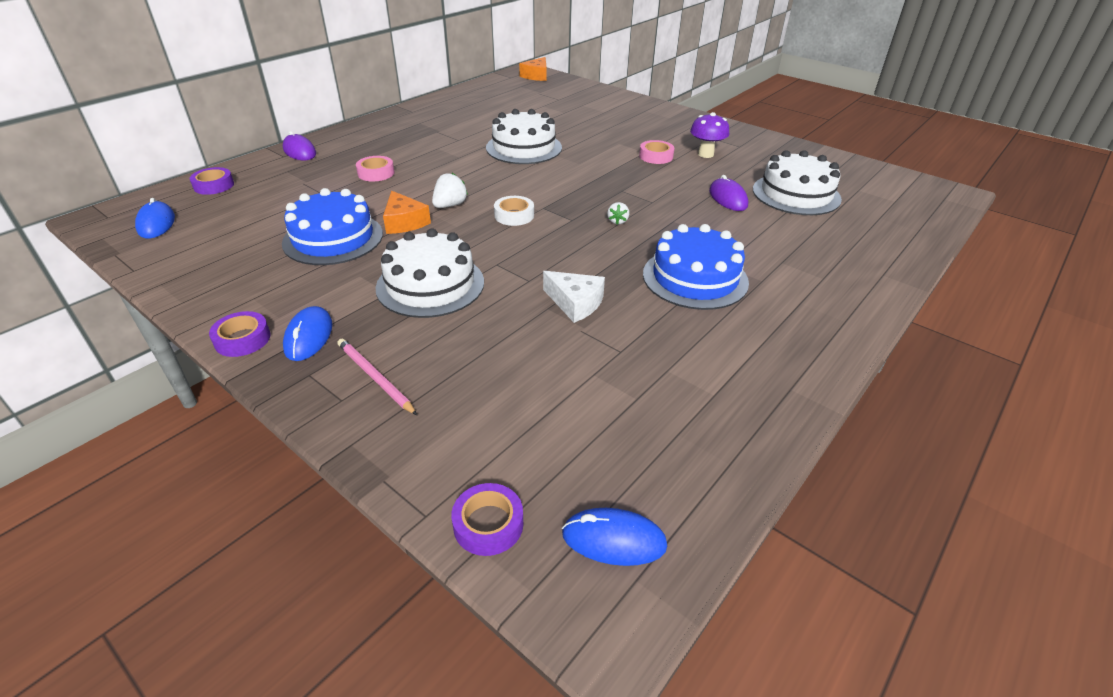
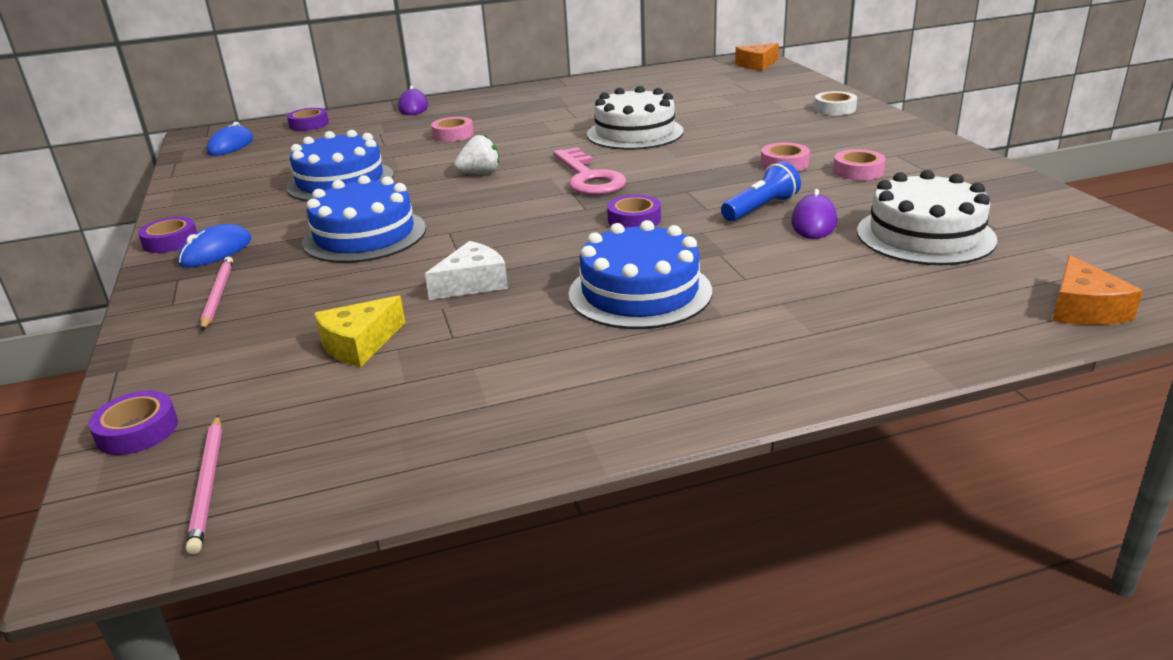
camera: 35 degrees right, 10 degrees down
(404, 222) = (418, 180): orange cheese -> orange cheese (1083, 309)
(430, 285) = (364, 235): white cake -> blue cake
(514, 215) = (530, 193): white tape -> white tape (834, 109)
(541, 193) = (589, 178): none -> pink key
(561, 380) = (359, 344): none -> yellow cheese
(575, 303) = (472, 283): white cheese -> white cheese turned 105 degrees counterclockwise
(614, 540) = (208, 484): blue mouse -> pink pencil
(617, 221) = (634, 219): white strawberry -> purple tape
(685, 194) = (760, 208): none -> blue flashlight
(705, 154) = (858, 171): purple mushroom -> pink tape

